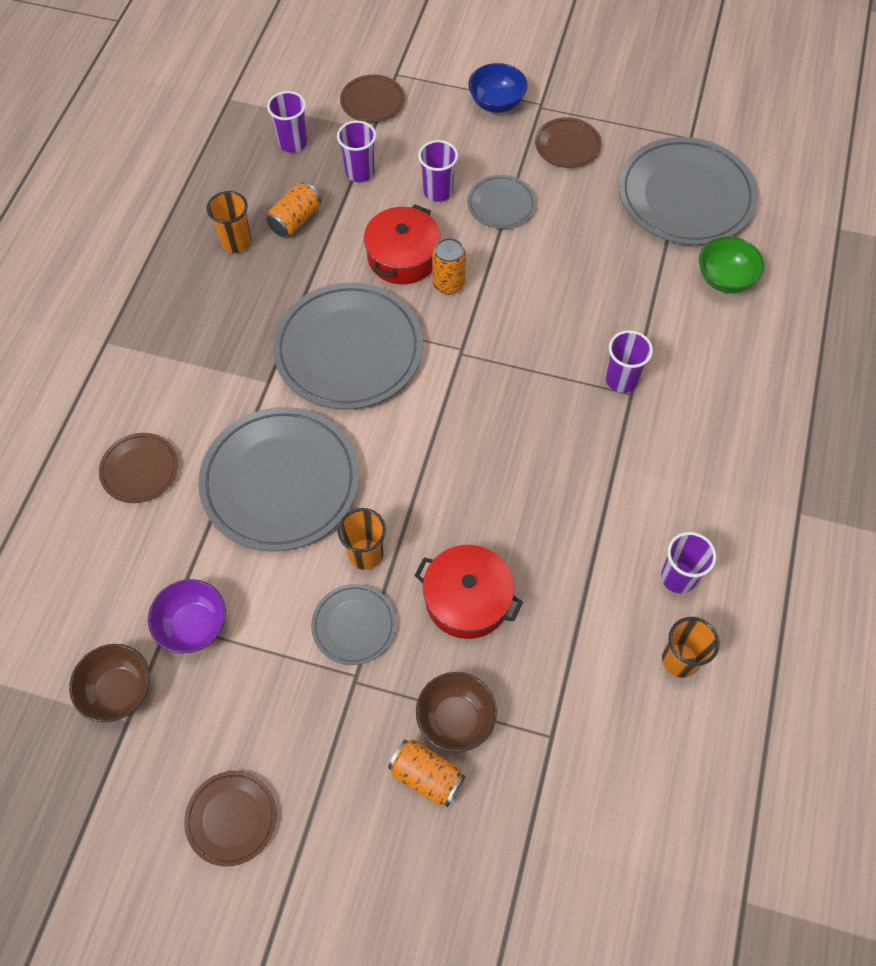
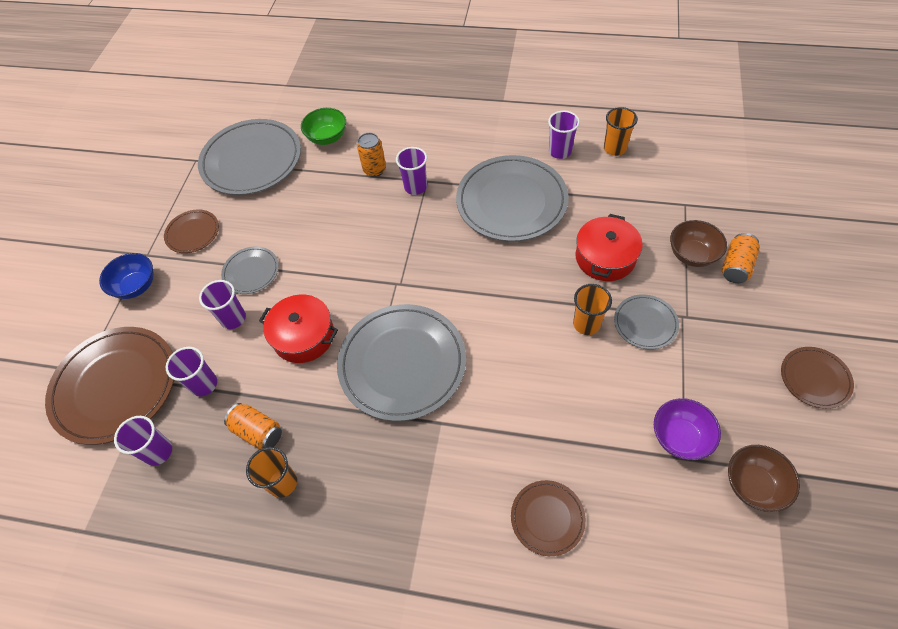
camera: 90 degrees left, 5 degrees down
(280, 481) = (537, 395): grey plate -> grey plate (511, 201)
(372, 101) = (115, 386): brown plate -> brown plate, size x2.01
(448, 284) = (333, 299): orange can -> orange can (374, 170)

